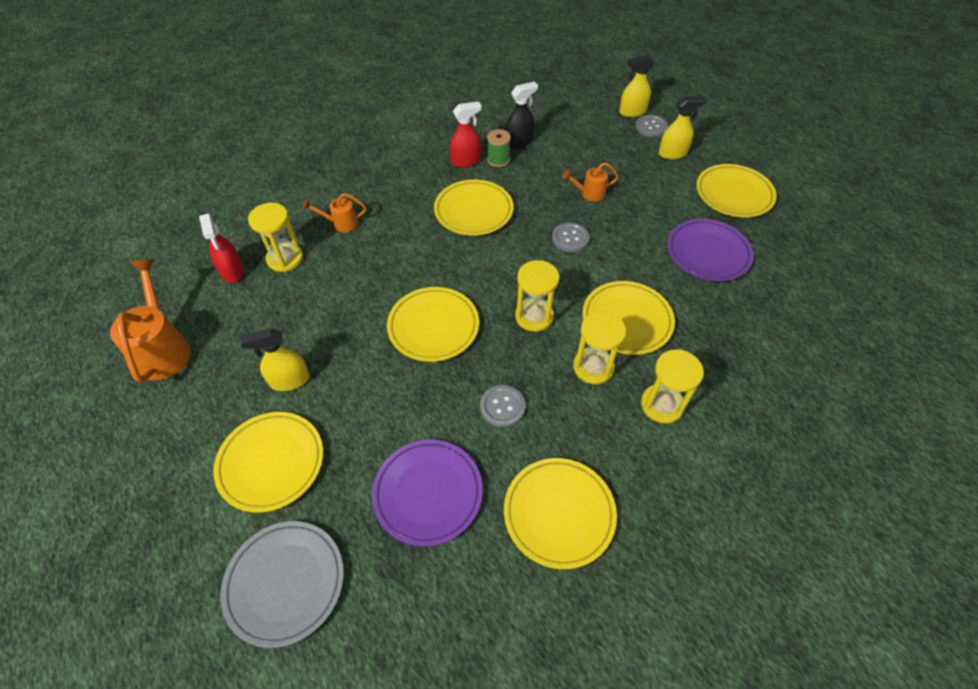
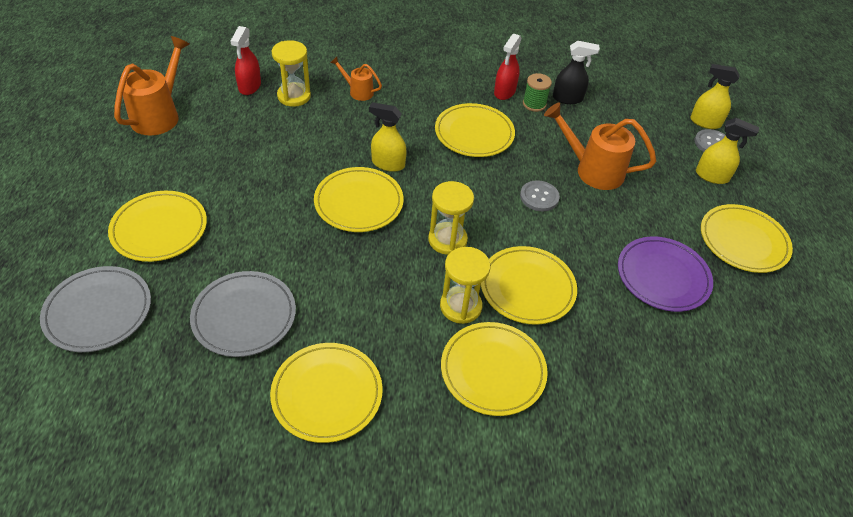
camera: 30 degrees right, 5 degrees down
(289, 380) = (220, 182): yellow spray bottle -> yellow spray bottle (388, 164)
(428, 493) = (244, 316): purple plate -> grey plate
(466, 161) = (504, 92): red spray bottle -> red spray bottle turned 105 degrees clockwise
(502, 406) = (357, 291): grey button -> none
(589, 193) = (593, 170): orange watering can -> orange watering can, size x1.84
(662, 405) = (493, 370): yellow hourglass -> yellow plate

